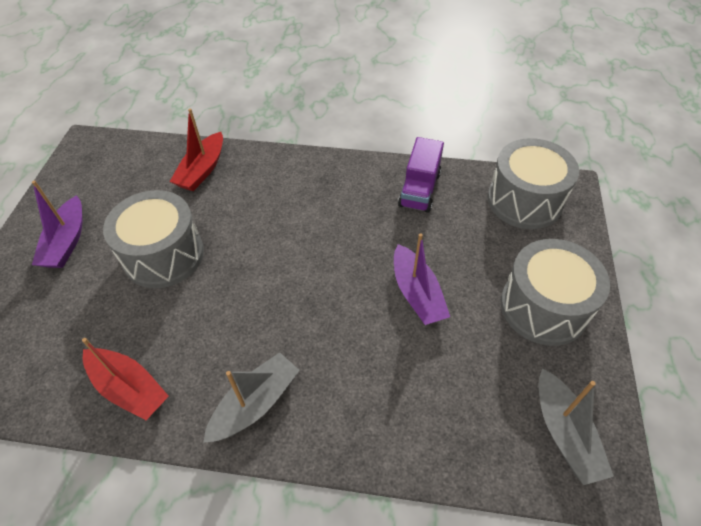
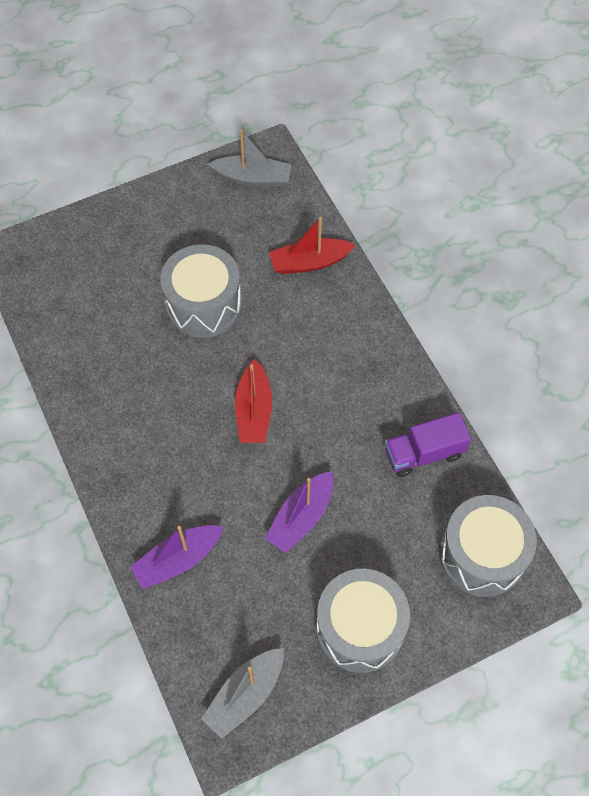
camera: 55 degrees right, 10 degrees up
(67, 242) = (167, 229): purple boat -> purple boat (178, 560)
(129, 388) = (85, 372): red boat -> red boat (254, 411)
(255, 403) = (127, 461): grey boat -> grey boat (253, 178)

